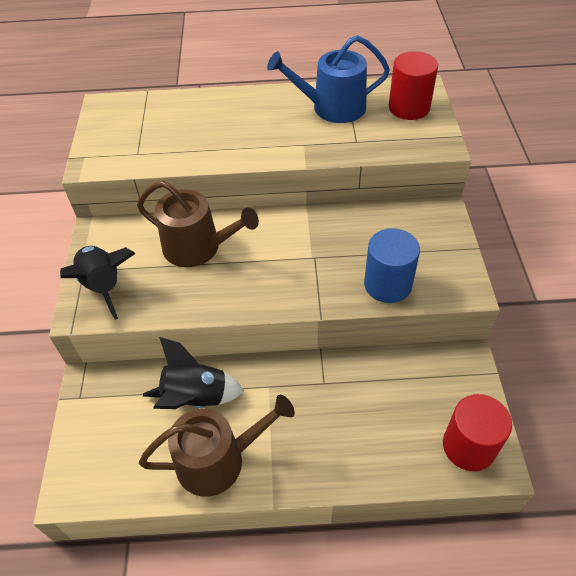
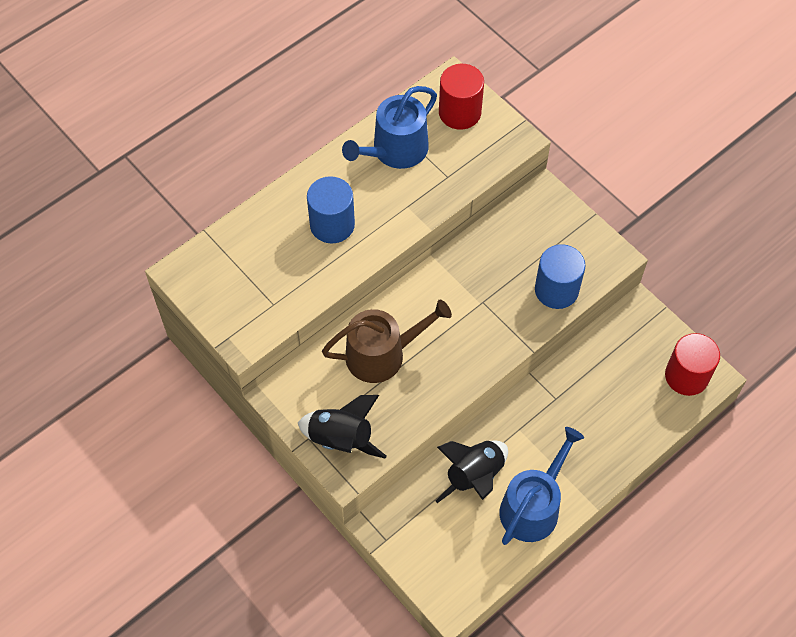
camera: 40 degrees left, 10 degrees up
(218, 460) = (533, 506): brown watering can -> blue watering can
(235, 128) = (332, 224): none -> blue cylinder

